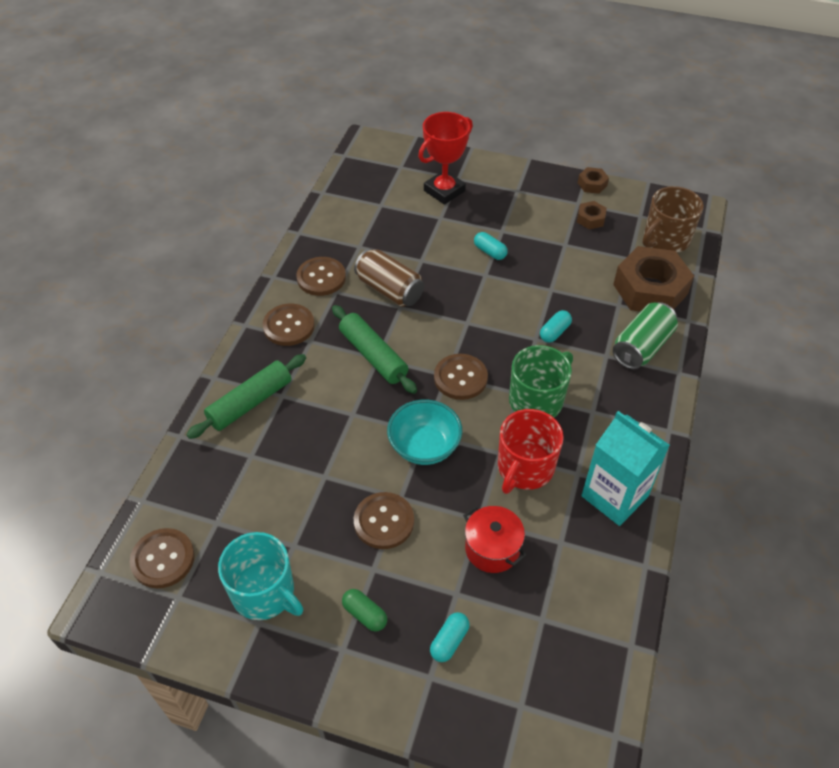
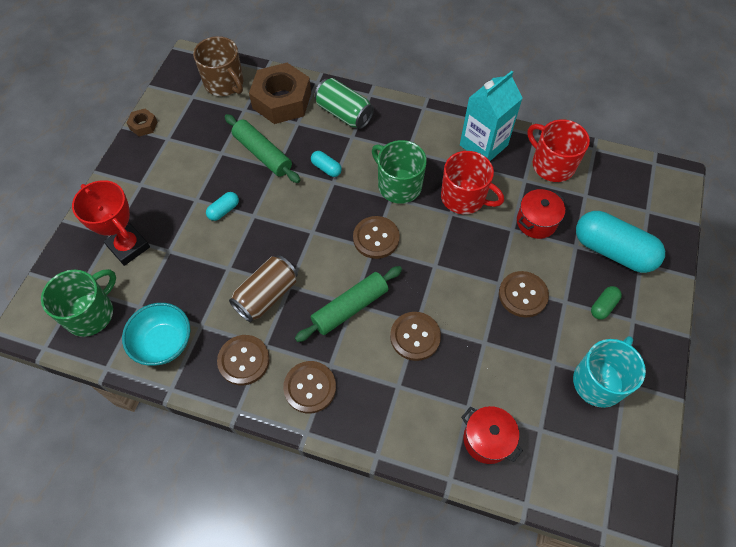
camera: 90 degrees left, 10 degrees up
(163, 559) = (583, 472): brown button -> brown button (415, 337)
(214, 470) = (487, 439): none -> red pot
(250, 403) = (408, 415): green rolling pin -> green rolling pin (263, 154)
(375, 176) = (90, 313): none -> green mug
(424, 446) = (448, 266): turquoise bowl -> turquoise bowl (164, 343)
(449, 641) = (612, 251): turquoise capsule -> turquoise capsule, size x2.27
(590, 219) = (191, 131): brown nut -> none
(592, 580) = (552, 165): none -> red mug

